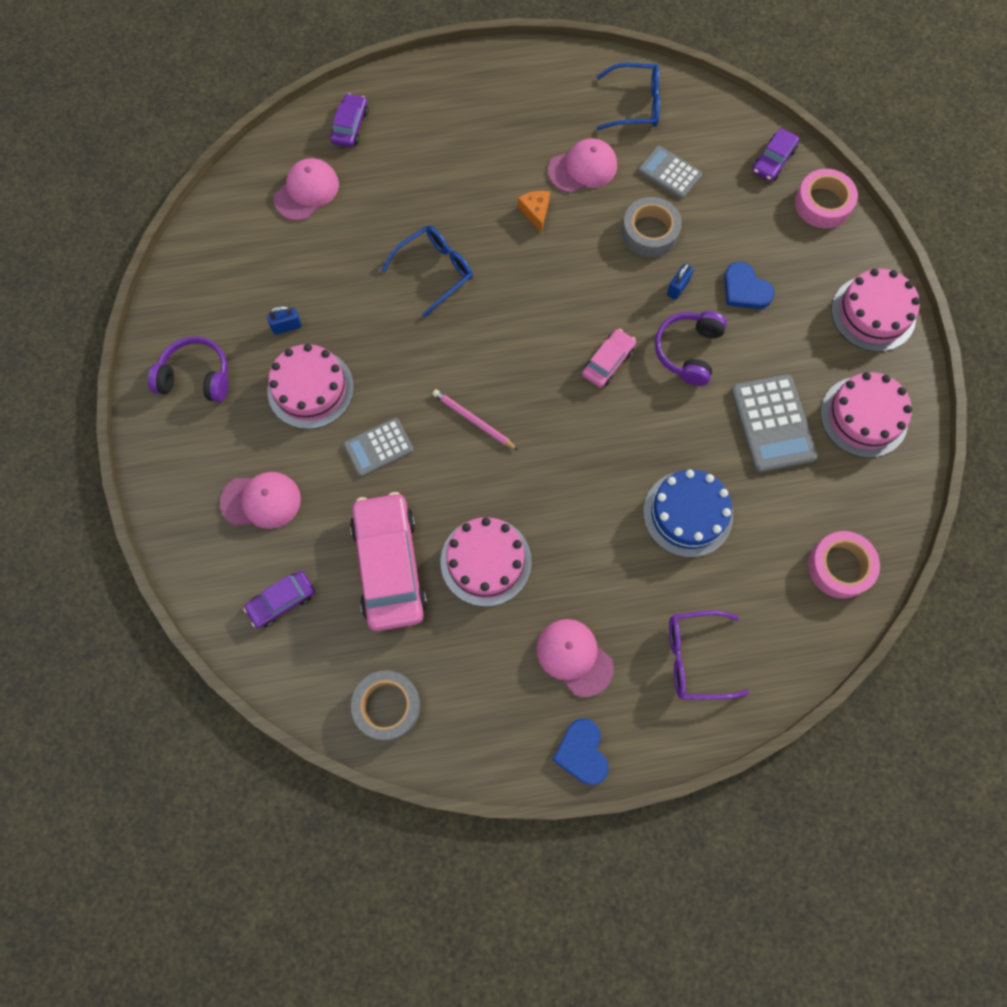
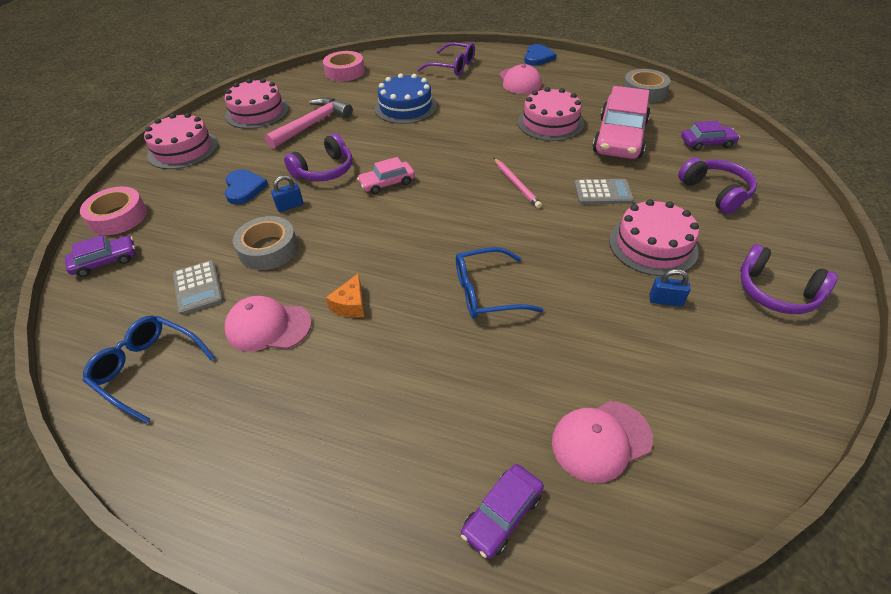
camera: 150 degrees left, 25 degrees down
(261, 501) = (715, 192): pink cap -> purple headphones
(772, 423) = (312, 124): grey calculator -> pink hammer

